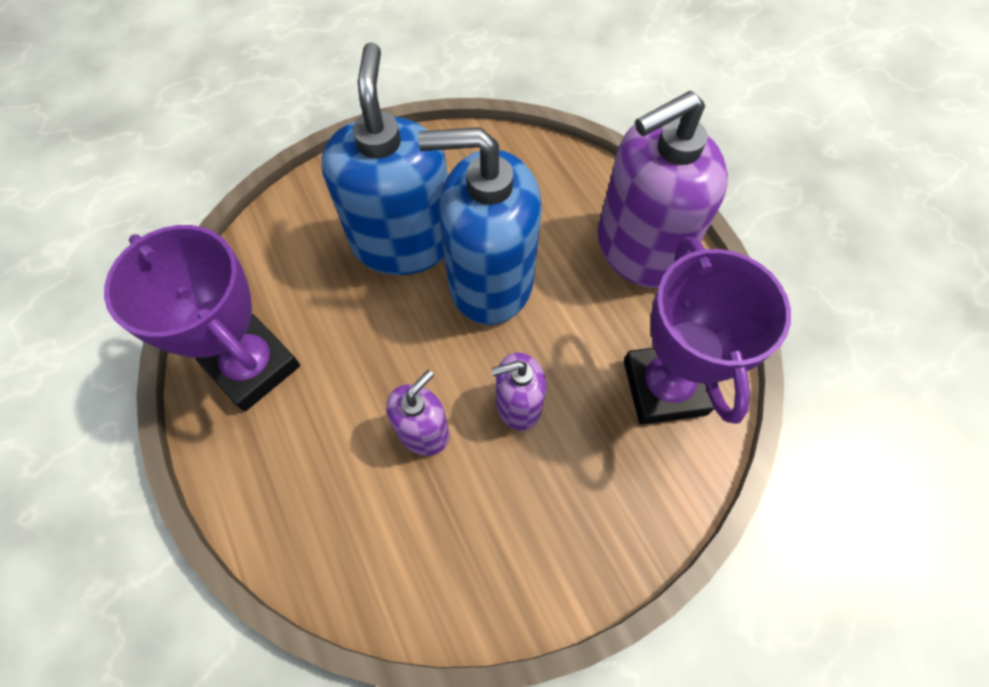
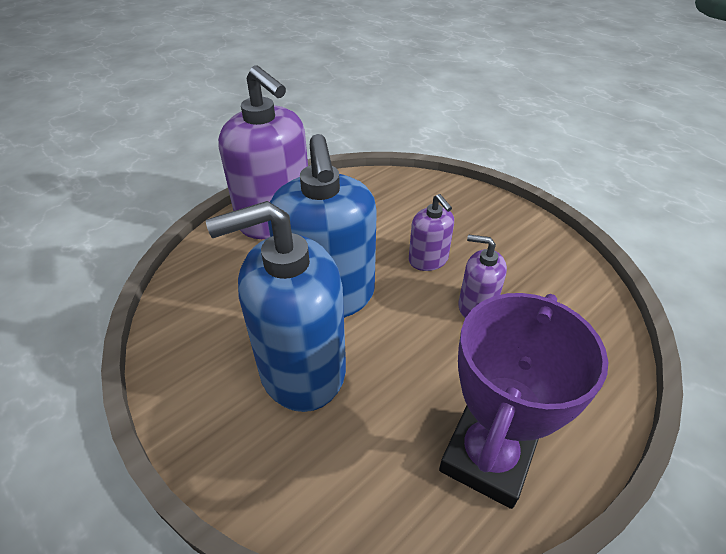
camera: 105 degrees left, 20 degrees down
(664, 387) = (383, 198): purple trophy -> none

